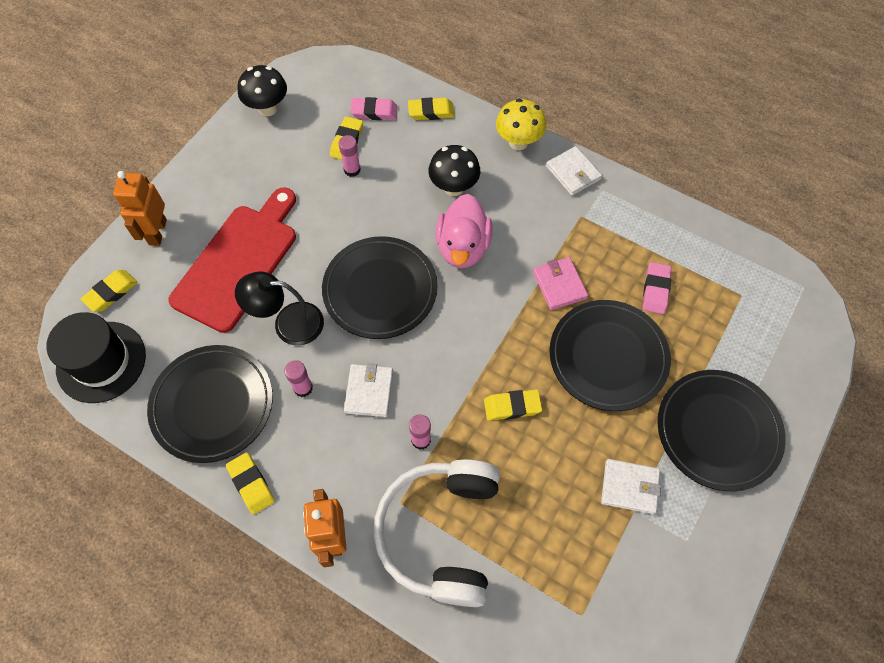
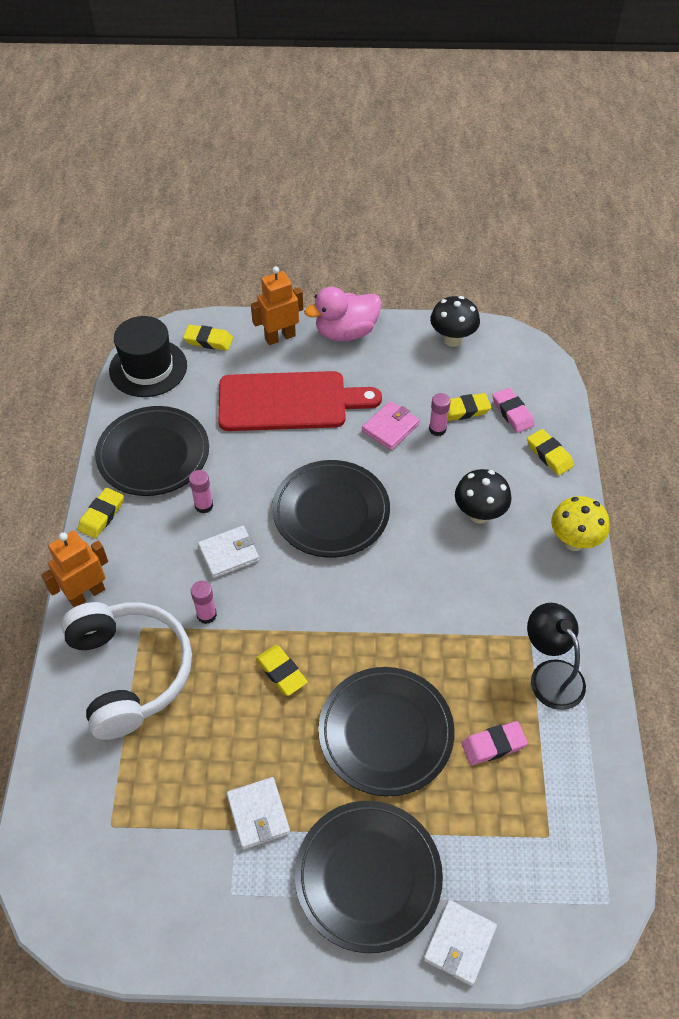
camera: 60 degrees right, 10 degrees down
(288, 323) = (256, 464): black lamp -> black lamp (550, 674)
(441, 532) = (130, 672): white headphones -> white headphones turned 90 degrees clockwise
(463, 247) = (420, 553): pink duck -> pink duck (346, 332)
(559, 285) = (436, 653): pink wallet -> pink wallet (390, 427)
(573, 173) = (576, 606): white wallet -> white wallet (459, 943)

